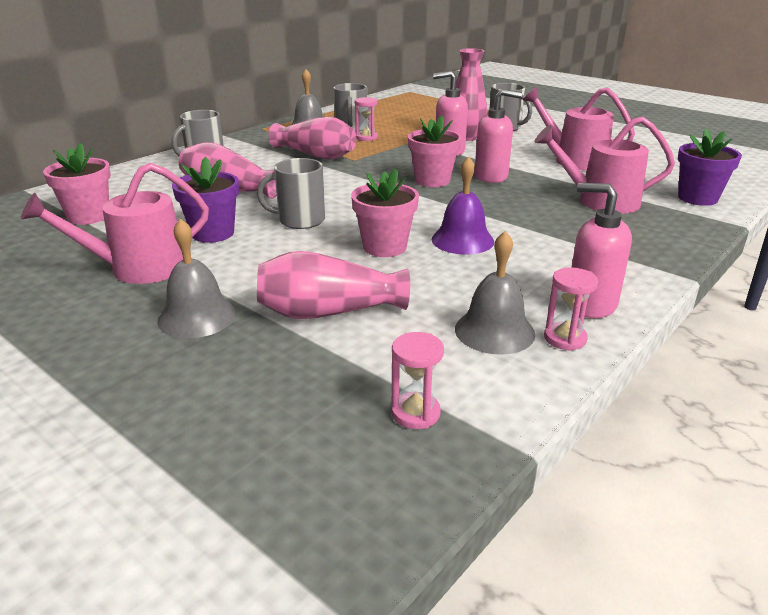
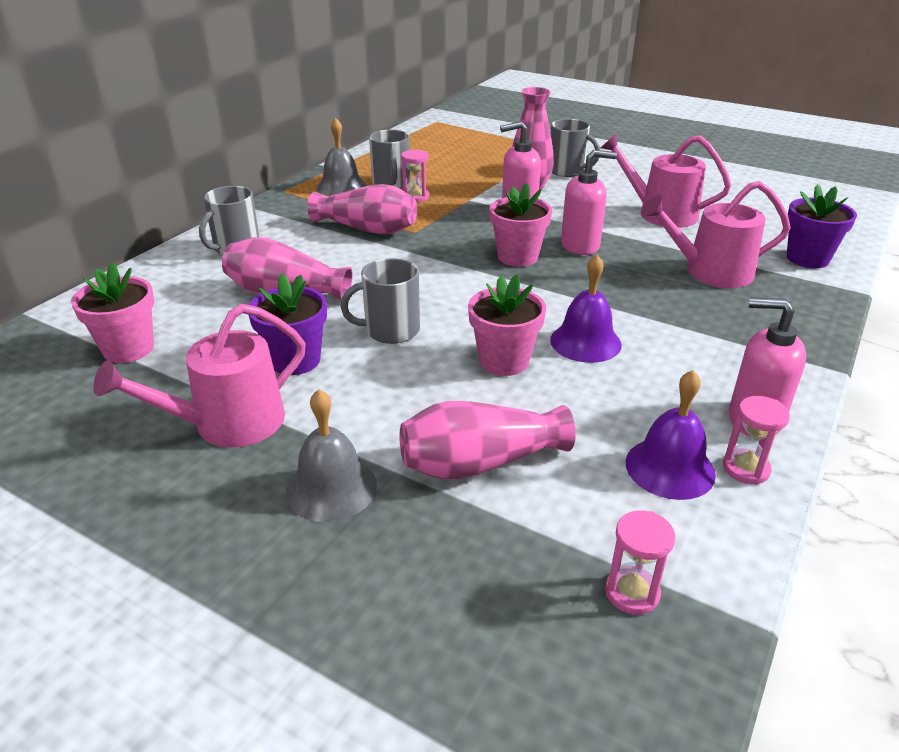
camera: 10 degrees left, 5 degrees up
(494, 331) = (670, 468): grey bell -> purple bell

